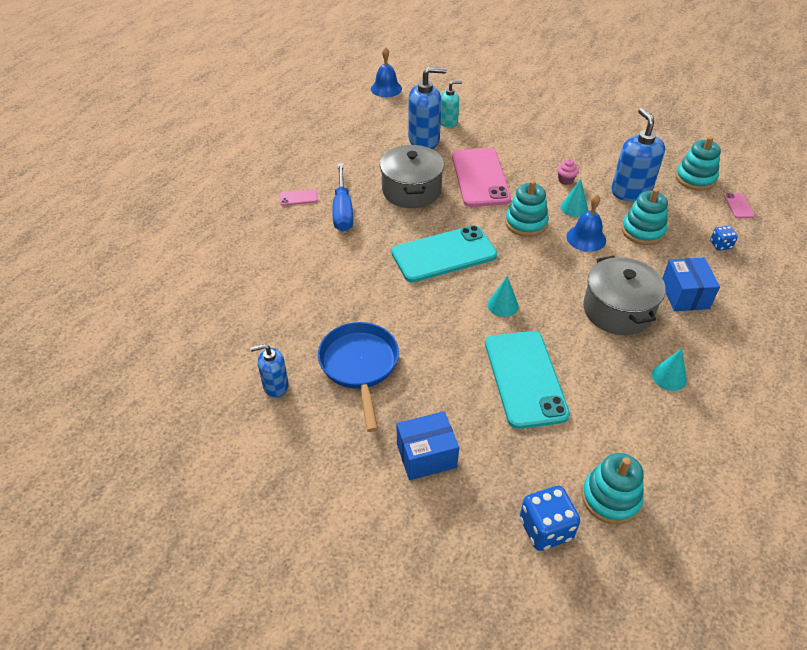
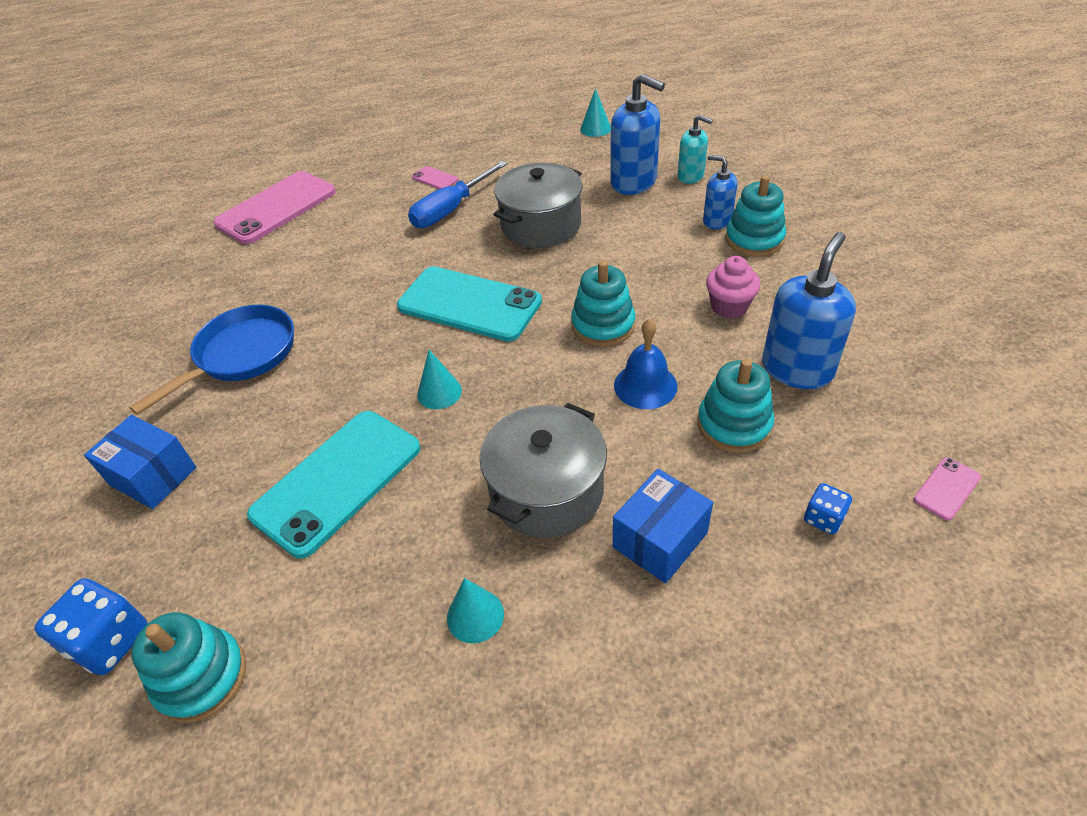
camera: 50 degrees right, 0 degrees up
(275, 386) = (168, 325): blue soap dispenser -> blue soap dispenser (717, 221)
(386, 88) = (677, 114): blue bell -> none
(480, 178) = (631, 250): pink phone -> pink phone (276, 208)
(565, 180) = (729, 307): pink cupcake -> pink cupcake, size x1.53
(574, 208) = (687, 343): turquoise cone -> turquoise cone (595, 129)
(695, 178) = (930, 409): turquoise stacking toy -> turquoise stacking toy (754, 239)

